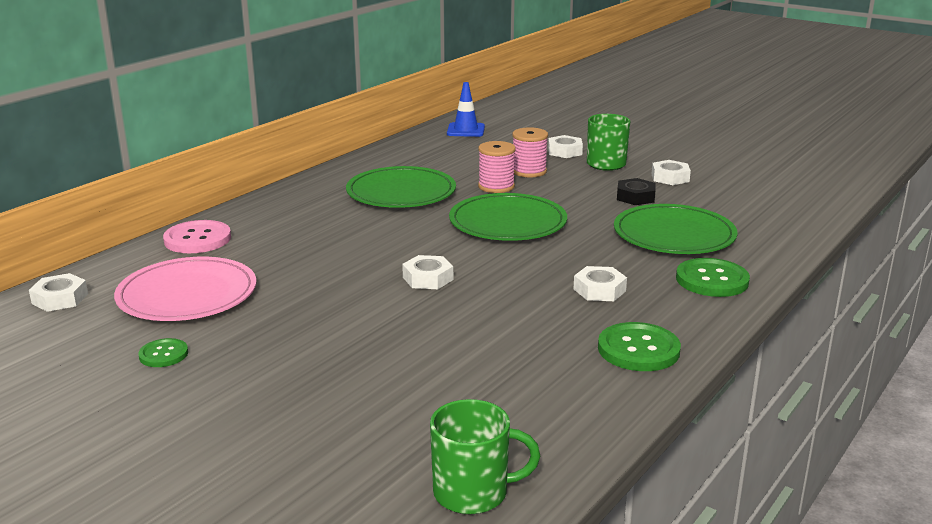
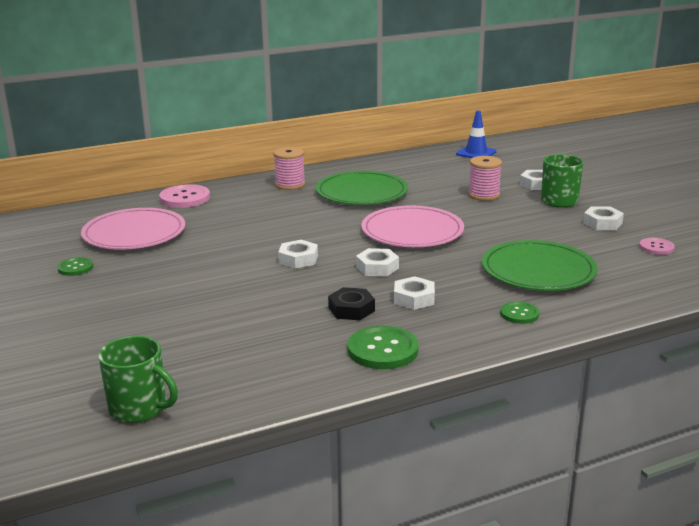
camera: 30 degrees right, 0 degrees up
(60, 299) = (63, 219): white nut -> white nut (377, 267)
(496, 186) = (440, 202): pink spool -> pink spool (290, 184)
(508, 222) = (412, 231): green plate -> pink plate
(635, 197) = (547, 233): black nut -> black nut (351, 309)
(712, 280) = (519, 314): green button -> green button, size x0.58
(742, 191) = (656, 247): none -> pink button

